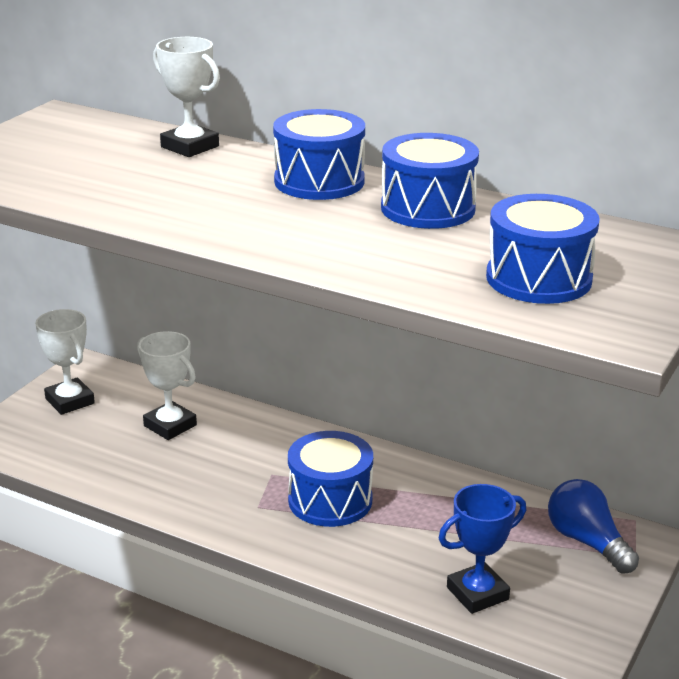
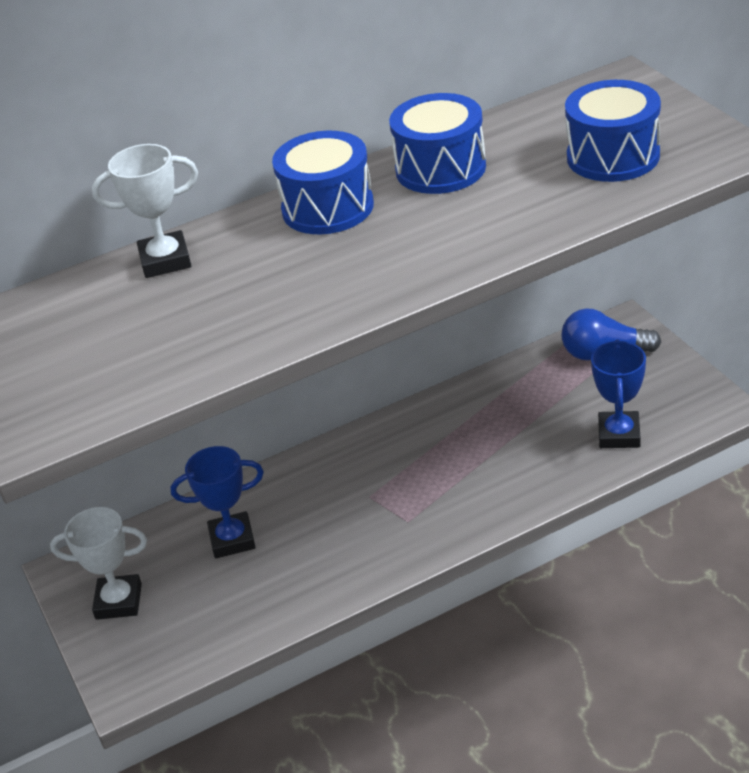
camera: 50 degrees left, 10 degrees up
(170, 425) = (232, 539): white trophy -> blue trophy
(330, 500) = (437, 473): blue drum -> none

